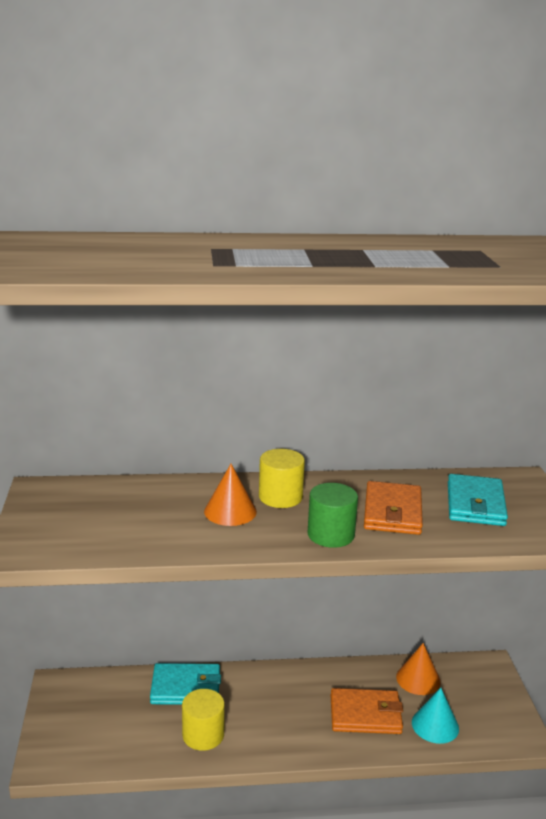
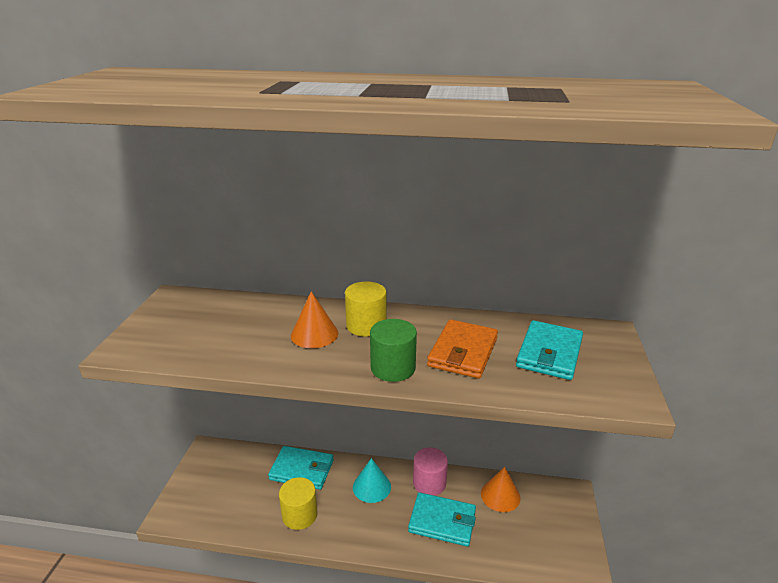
camera: 15 degrees right, 5 degrees up
(338, 678) = (429, 483): none -> pink cylinder
(365, 714) = (442, 521): orange wallet -> turquoise wallet
(435, 725) = (502, 543): turquoise cone -> turquoise cone (371, 487)

